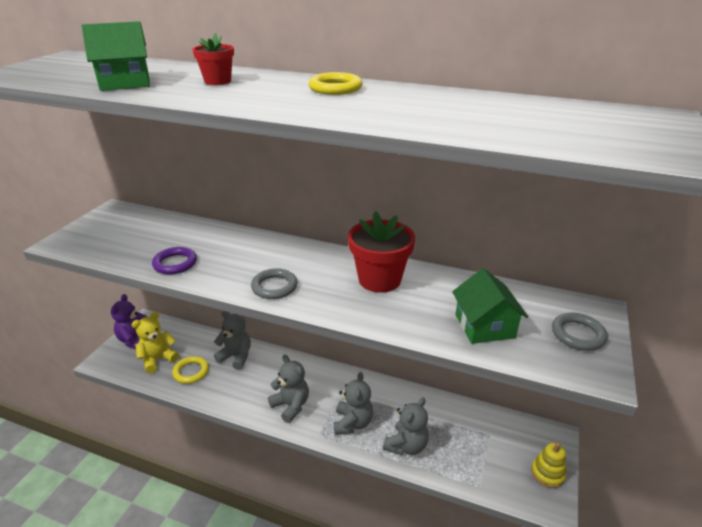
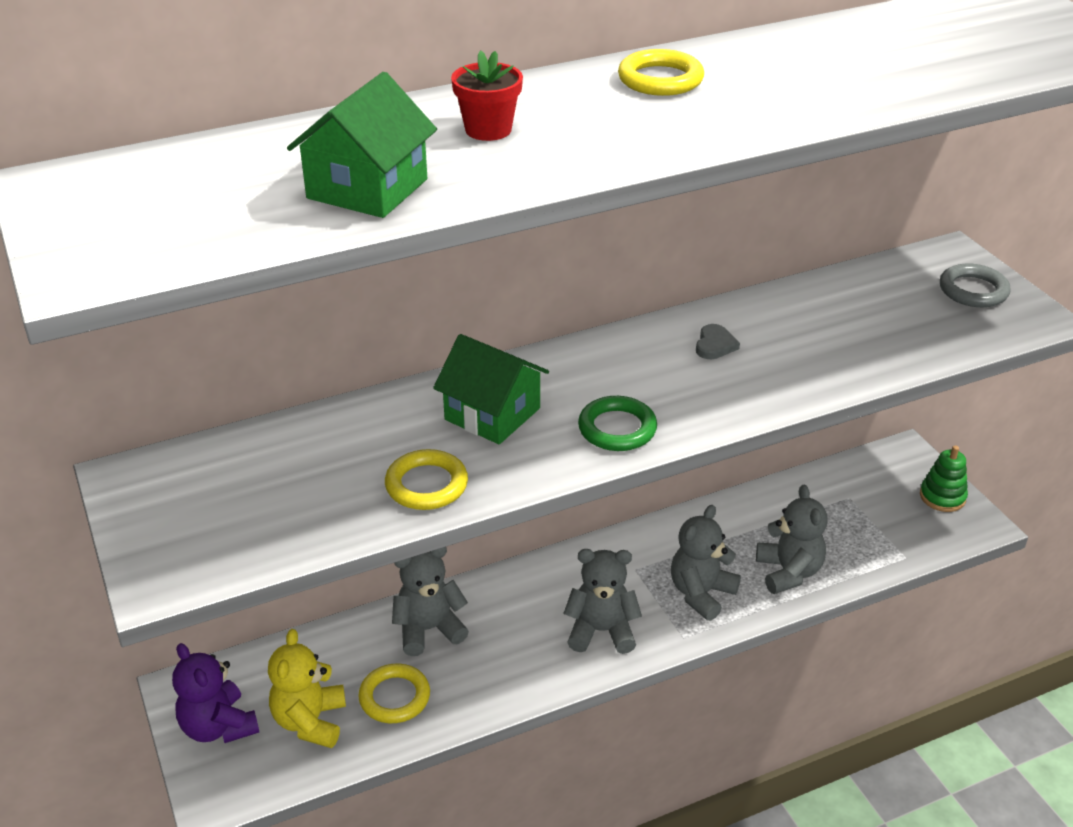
camera: 45 degrees left, 5 degrees up
(175, 263) = (426, 485): purple ring -> yellow ring
(274, 287) = (617, 428): grey ring -> green ring
(352, 423) = (701, 593): grey teddy bear -> grey teddy bear turned 105 degrees counterclockwise
(379, 279) = (715, 345): red flower pot -> grey heart
(484, 326) = (892, 332): green house -> green house (492, 414)
(547, 473) = (942, 497): yellow stacking toy -> green stacking toy

